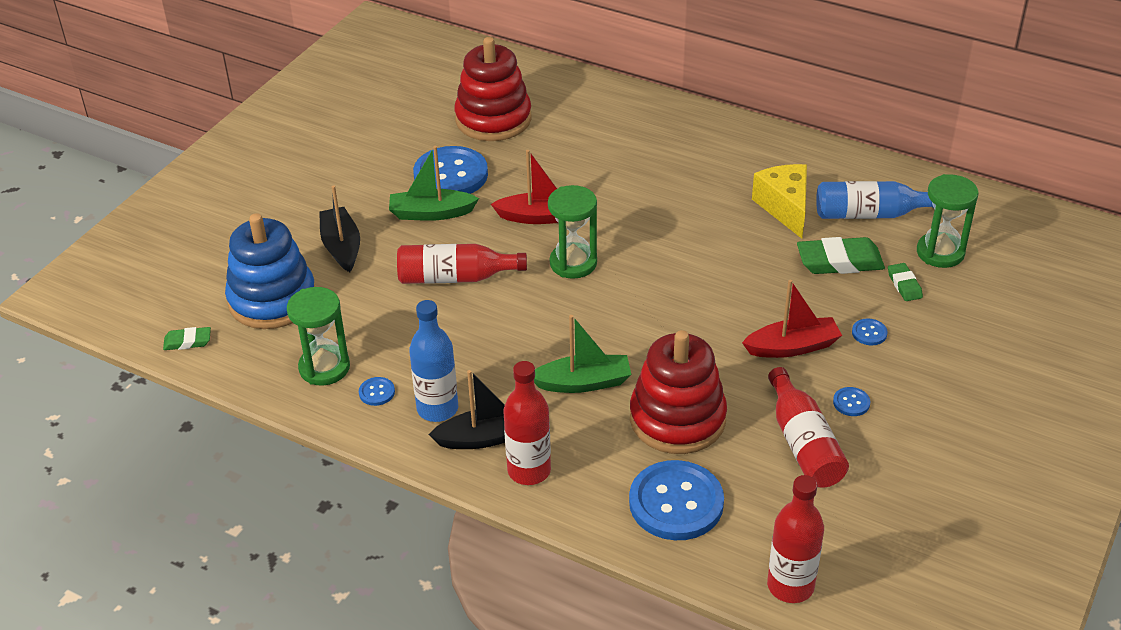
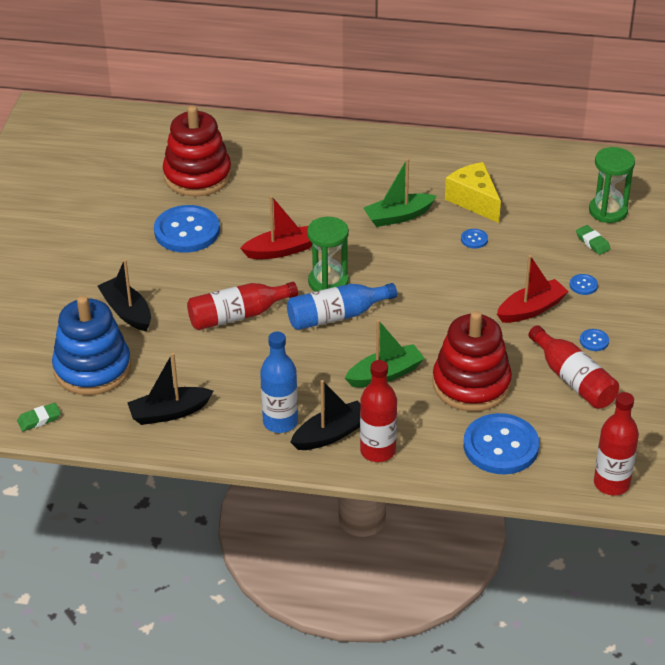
camera: 20 degrees left, 0 degrees up
(324, 368) = (169, 412): green hourglass -> black boat
(377, 392) = (224, 421): blue button -> blue button (474, 239)
(431, 213) = (188, 267): green boat -> green boat (398, 216)
(839, 261) = (536, 234): green eraser -> none
(870, 214) = (542, 192): blue bottle -> blue bottle (336, 316)

